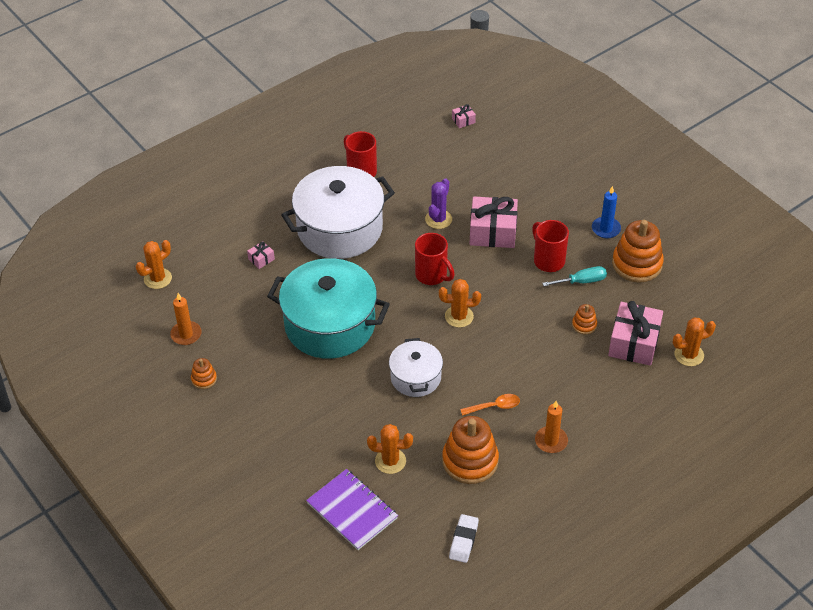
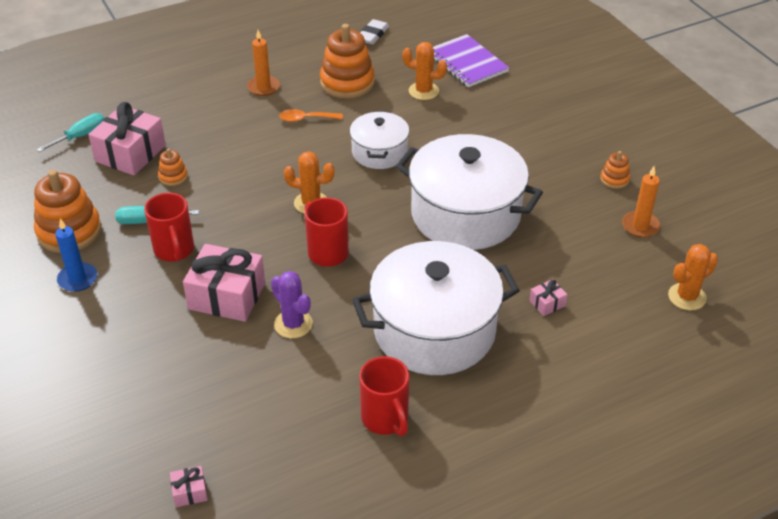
camera: 170 degrees left, 5 degrees down
(330, 325) = (465, 214): turquoise pot -> white pot
(438, 219) = (293, 324): purple cactus -> purple cactus turned 75 degrees counterclockwise
(689, 355) = (81, 136): orange cactus -> turquoise screwdriver

